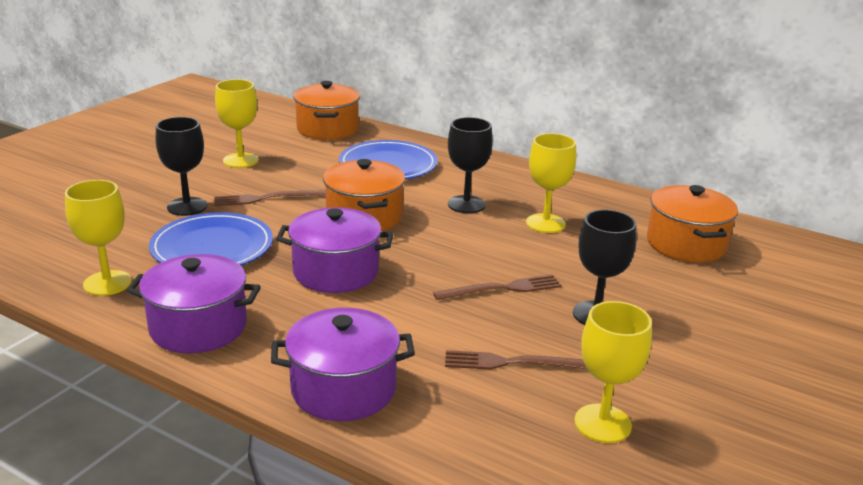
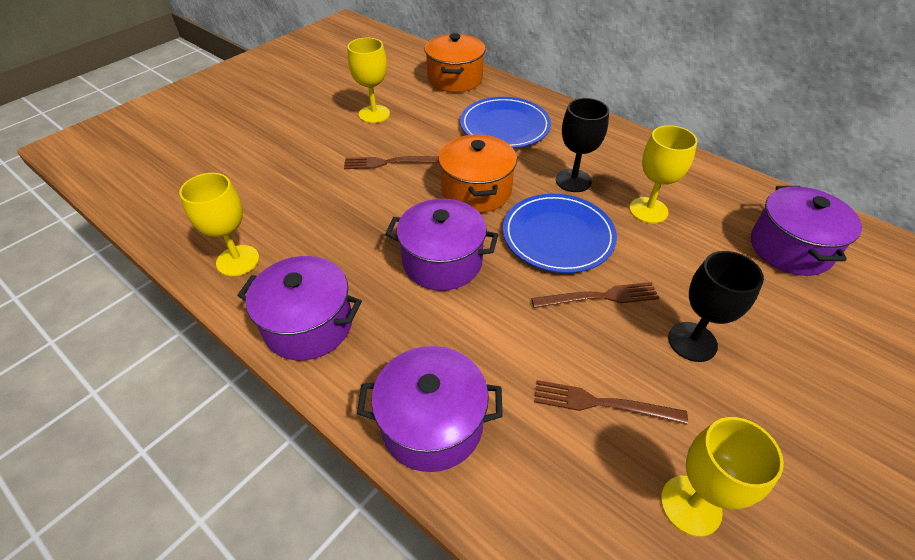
camera: 10 degrees right, 20 degrees up
(187, 206) = (320, 168): black goblet -> none
(212, 247) = (335, 221): blue plate -> blue plate (558, 236)
(686, 244) = (790, 248): orange pot -> purple pot

